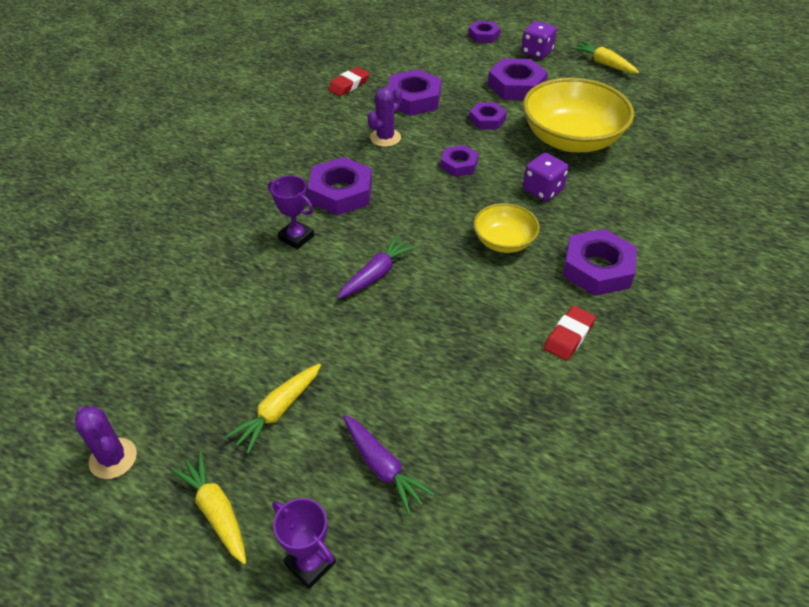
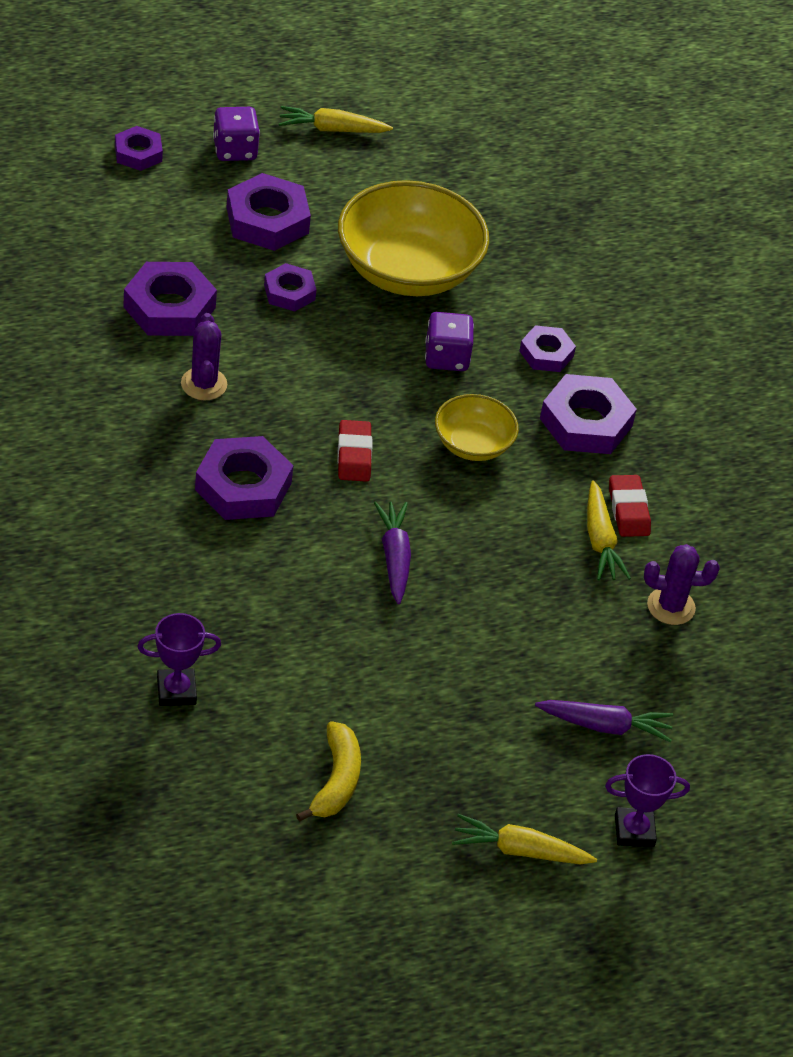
camera: 50 degrees left, 0 degrees up
(113, 458) = (381, 878): purple cactus -> purple cactus (671, 606)
(173, 377) = (336, 780): none -> yellow banana
(278, 411) = (467, 743): yellow carrot -> yellow carrot (600, 541)
(296, 237) = (264, 568): purple trophy -> purple trophy (176, 691)
(349, 85) = (62, 329): red eraser -> red eraser (354, 455)
(459, 165) = (327, 374): purple nut -> purple nut (546, 354)

